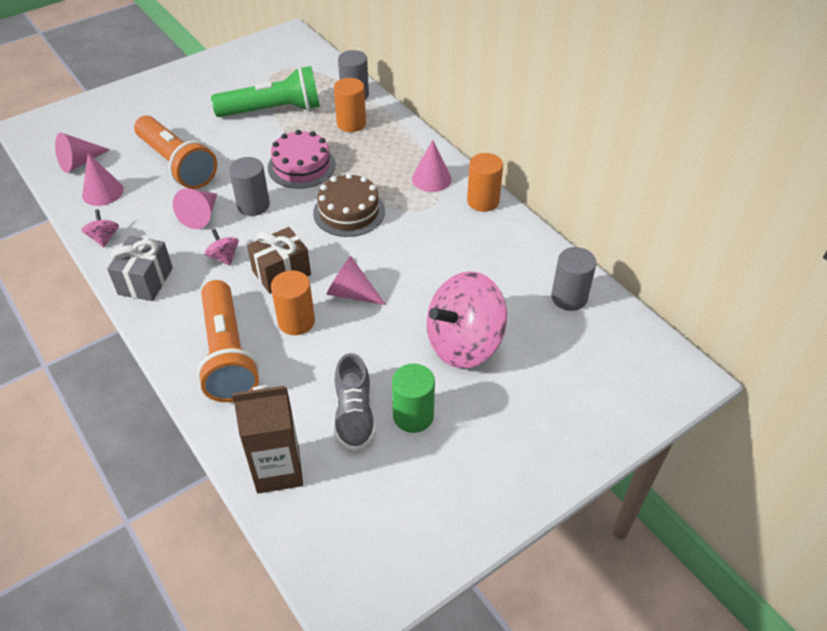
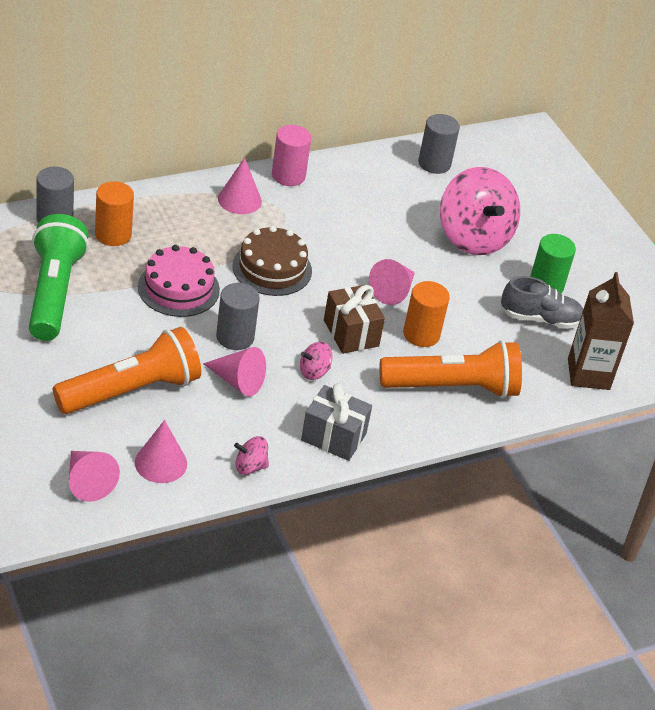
camera: 85 degrees left, 5 degrees down
(483, 201) = (288, 176): orange cylinder -> pink cylinder

